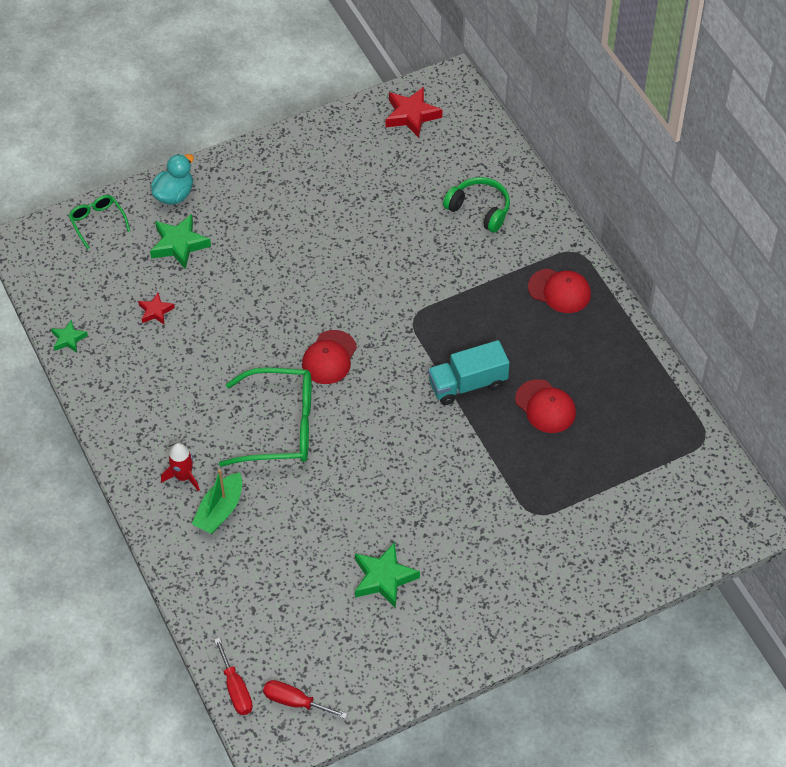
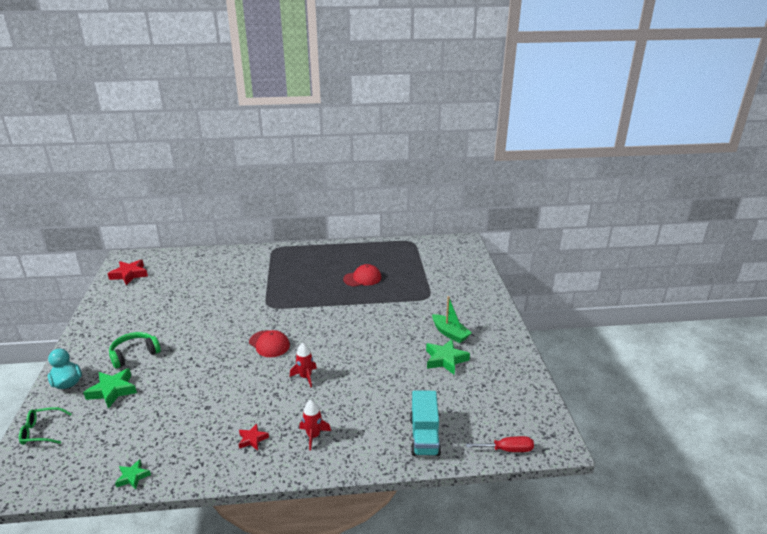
camera: 70 degrees left, 25 degrees down
(155, 311) = (157, 417): red star -> red star (252, 439)
(220, 510) = (354, 423): green boat -> green boat (450, 333)
(280, 426) = (305, 377): green glasses -> red rocket
(295, 702) = (525, 421): red screwdriver -> none
(467, 384) = (329, 298): turquoise truck -> turquoise truck (424, 436)
(479, 209) = (218, 268): green headphones -> green headphones (134, 354)
(559, 291) = (294, 258): red cap -> none

